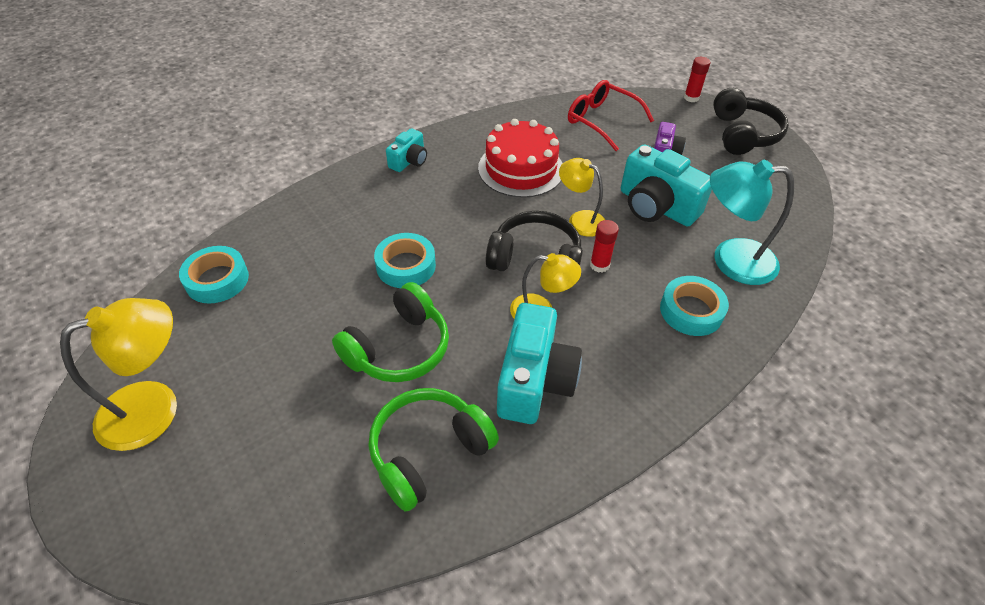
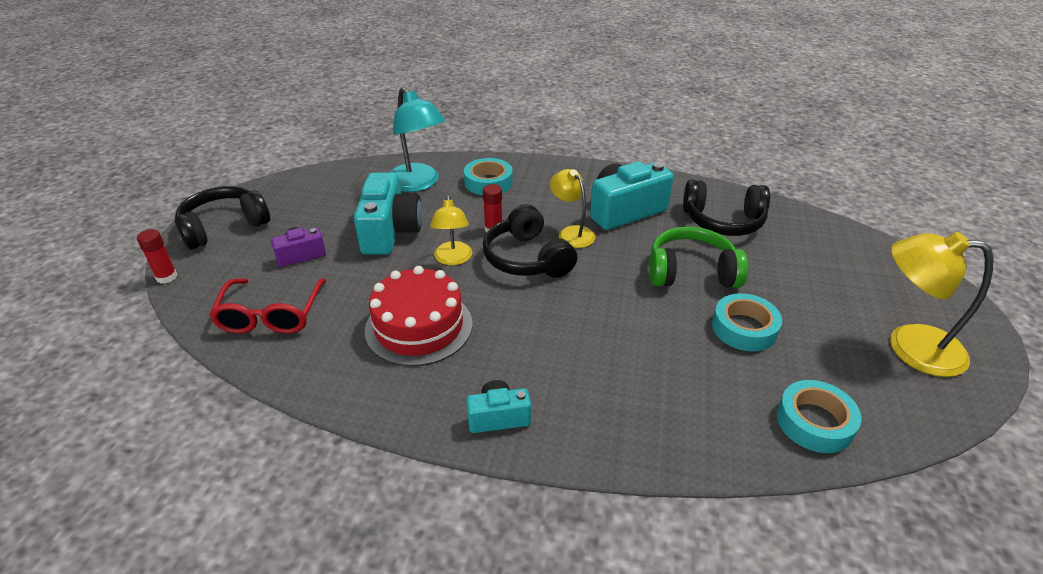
camera: 130 degrees left, 10 degrees down
(406, 266) = (627, 317): turquoise tape -> turquoise tape (744, 328)
(429, 452) = (723, 221): green headphones -> black headphones

